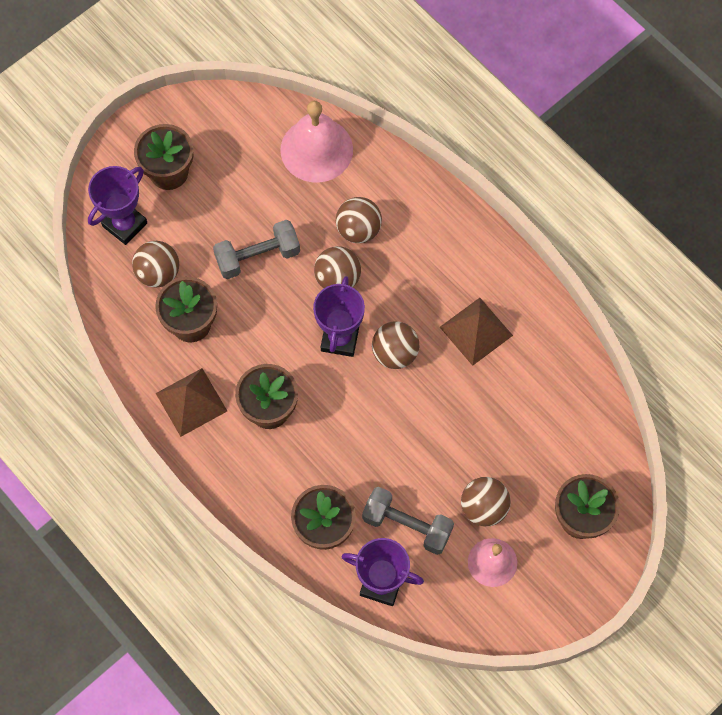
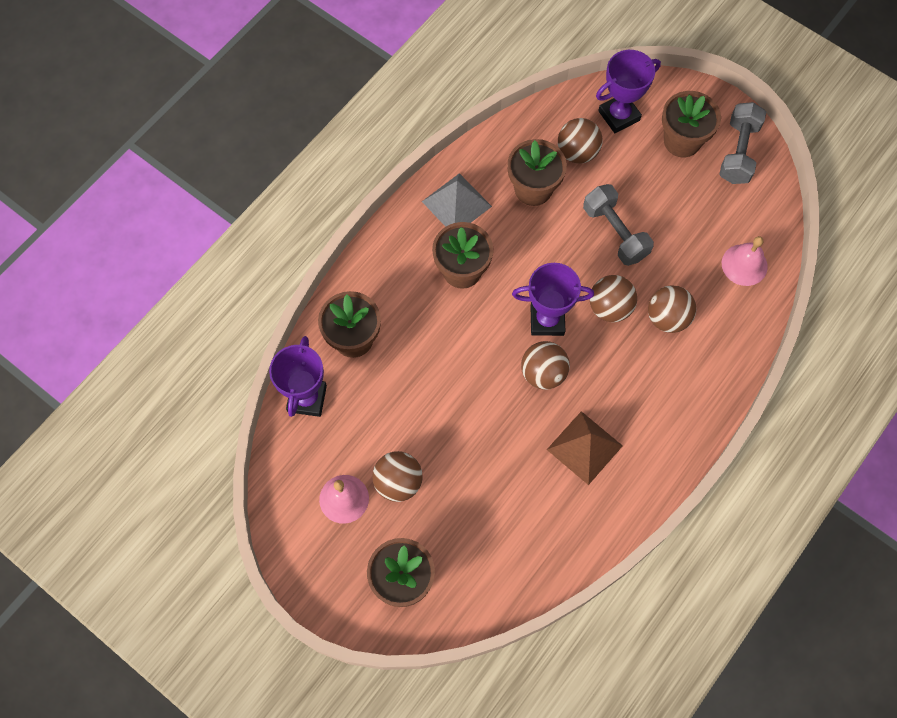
camera: 80 degrees right, 0 degrees up
(125, 224) = (619, 116): purple trophy -> purple trophy turned 60 degrees counterclockwise
(191, 402) = (456, 204): brown pyramid -> grey pyramid
(316, 149) = (744, 264): pink bell -> pink bell, size x0.62
(407, 525) = (368, 412): grey dumbbell -> grey dumbbell (738, 152)

